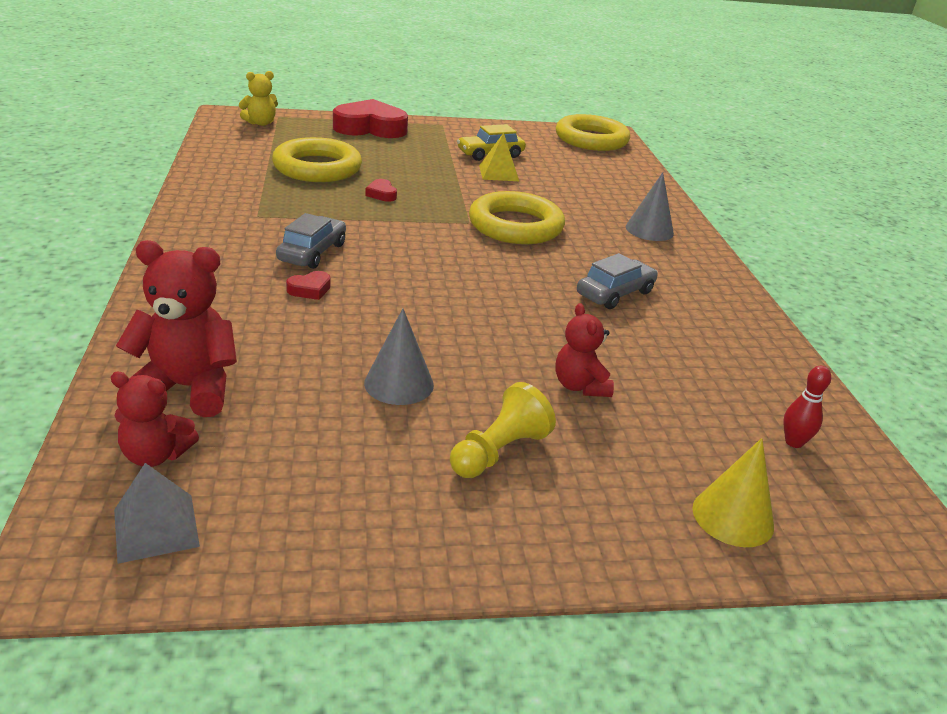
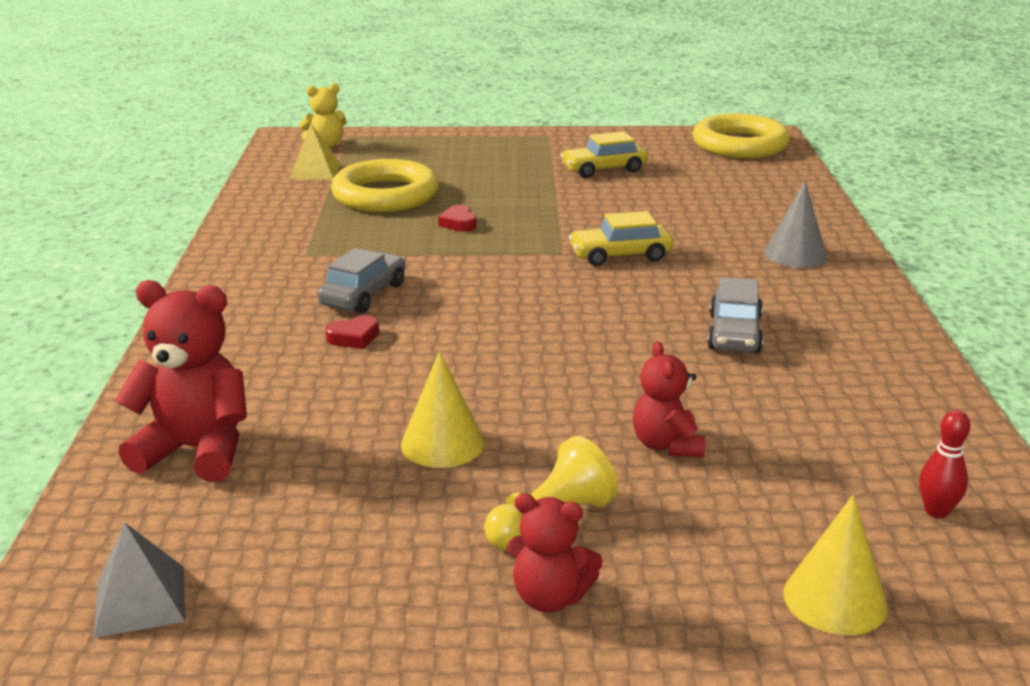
camera: 10 degrees right, 5 degrees down
(156, 455) = (151, 523): red teddy bear -> red teddy bear (550, 597)
(370, 128) = (458, 144): red heart -> none
(399, 383) = (442, 443): grey cone -> yellow cone
(498, 173) = (610, 192): yellow pyramid -> yellow pyramid (315, 171)
(515, 226) = (620, 255): yellow ring -> yellow car
(615, 293) = (734, 333): grey car -> grey car turned 135 degrees clockwise

